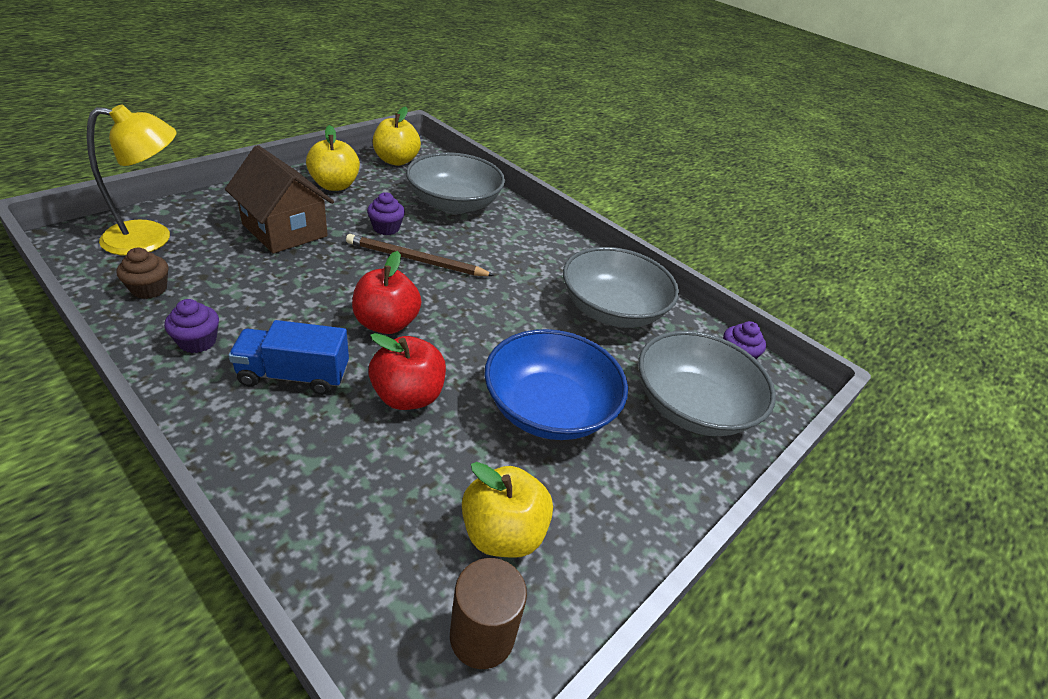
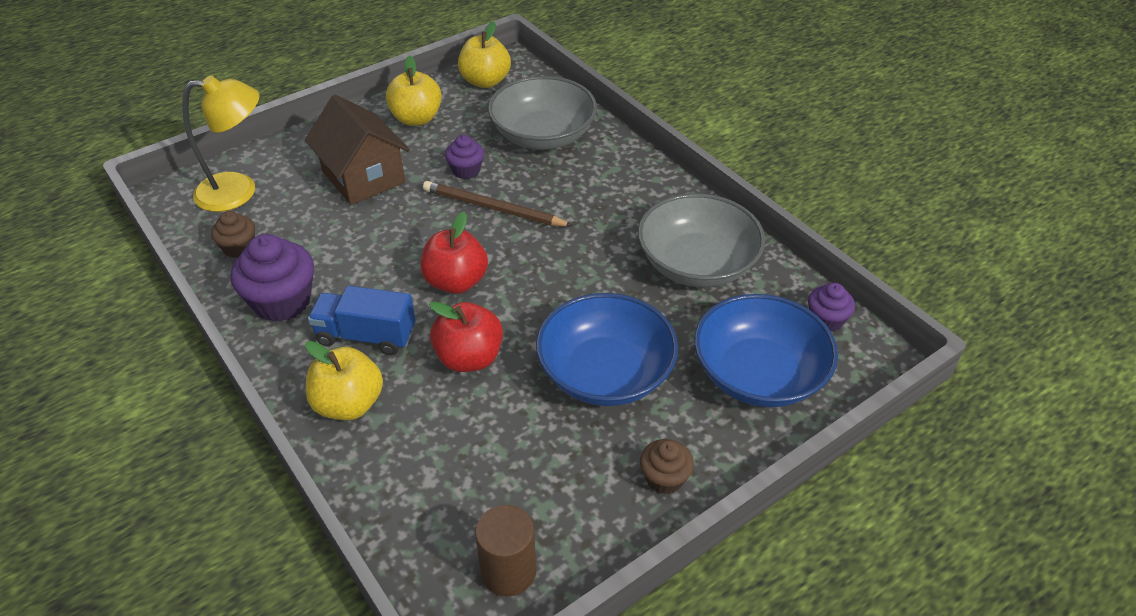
camera: 15 degrees right, 5 degrees up
(197, 341) = (282, 301): purple cupcake -> purple cupcake, size x1.77
(503, 533) = (540, 489): yellow apple -> yellow apple (349, 404)
(630, 513) = (664, 478): none -> brown cupcake
(692, 406) = (758, 374): grey bowl -> blue bowl

